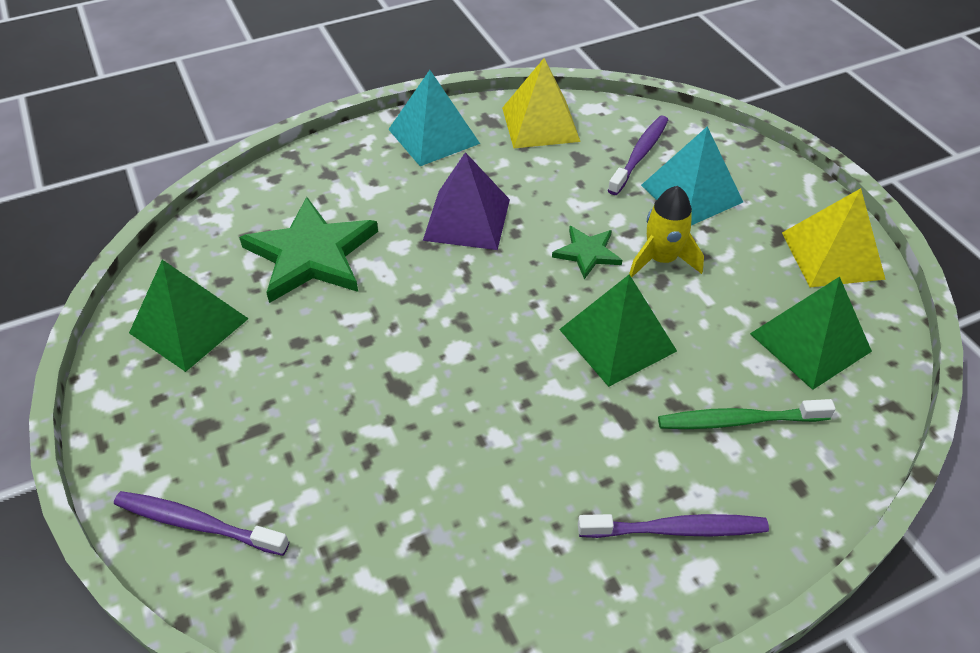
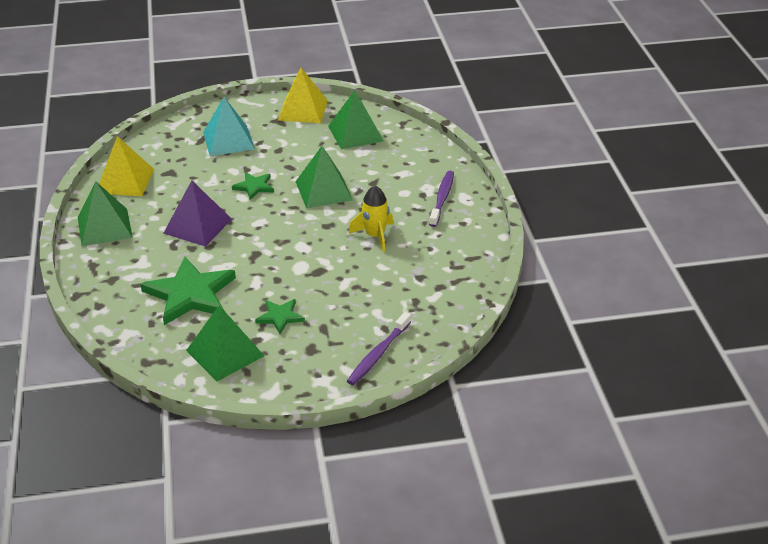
camera: 75 degrees left, 10 degrees down
(276, 367) = (280, 317): none -> green star
(434, 136) = (104, 227): turquoise pyramid -> green pyramid
(640, 155) = (182, 150): purple toothbrush -> none
(661, 260) = (274, 163): yellow rocket -> yellow rocket (375, 236)
(739, 421) = (391, 166): green toothbrush -> none

